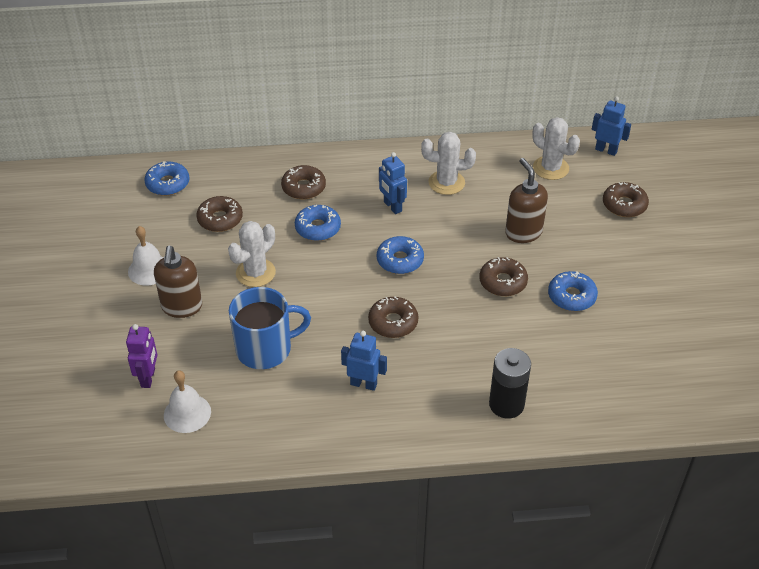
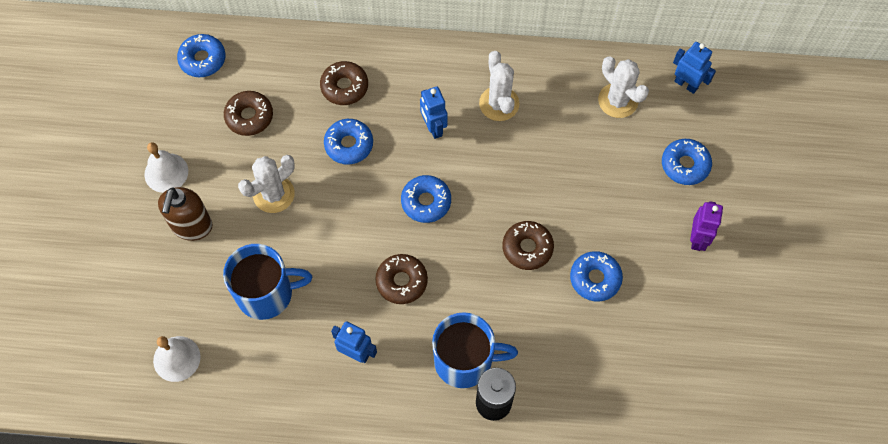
camera: 10 degrees right, 20 degrees up
(148, 378) = (145, 309): purple robot -> purple robot (697, 239)
(446, 183) = (499, 104): white cactus -> white cactus turned 60 degrees clockwise
(469, 375) = (465, 361): none -> blue mug
(523, 232) = (565, 185): brown soap dispenser -> none
(624, 205) = (685, 165): brown donut -> blue donut

